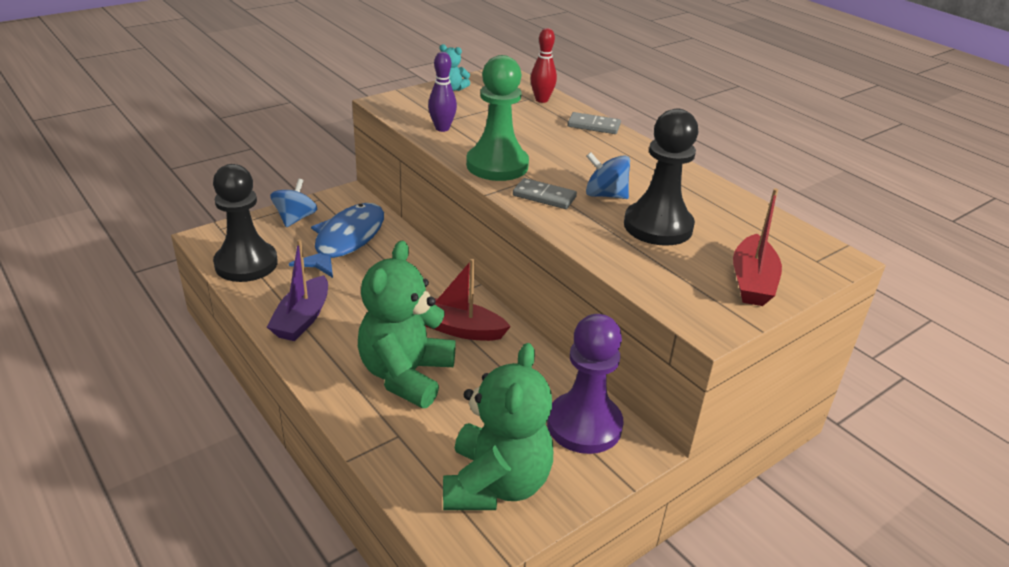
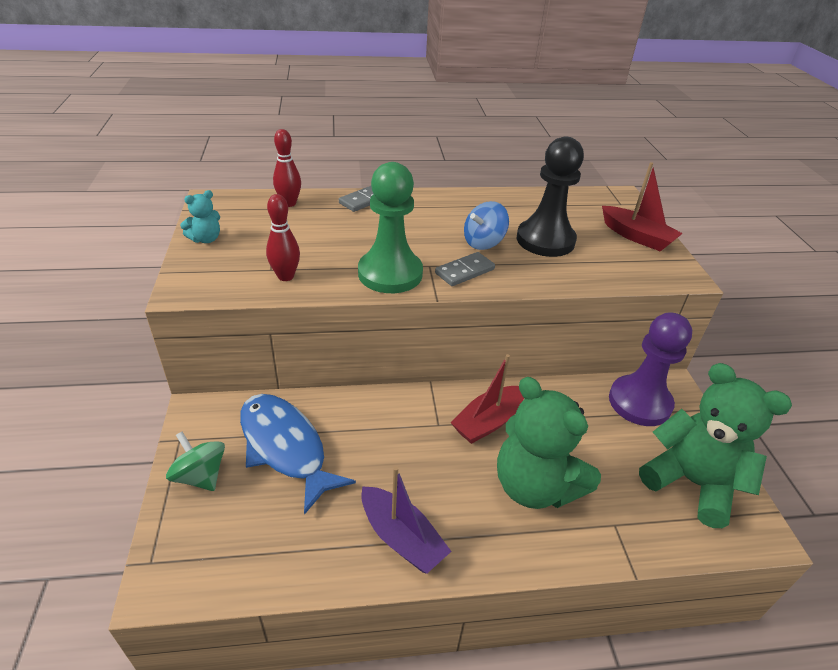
camera: 60 degrees left, 5 degrees up
(246, 264) = (256, 558): black pawn -> none
(295, 218) = (200, 476): blue spinning top -> green spinning top
(442, 128) = (285, 276): purple bowling pin -> red bowling pin

